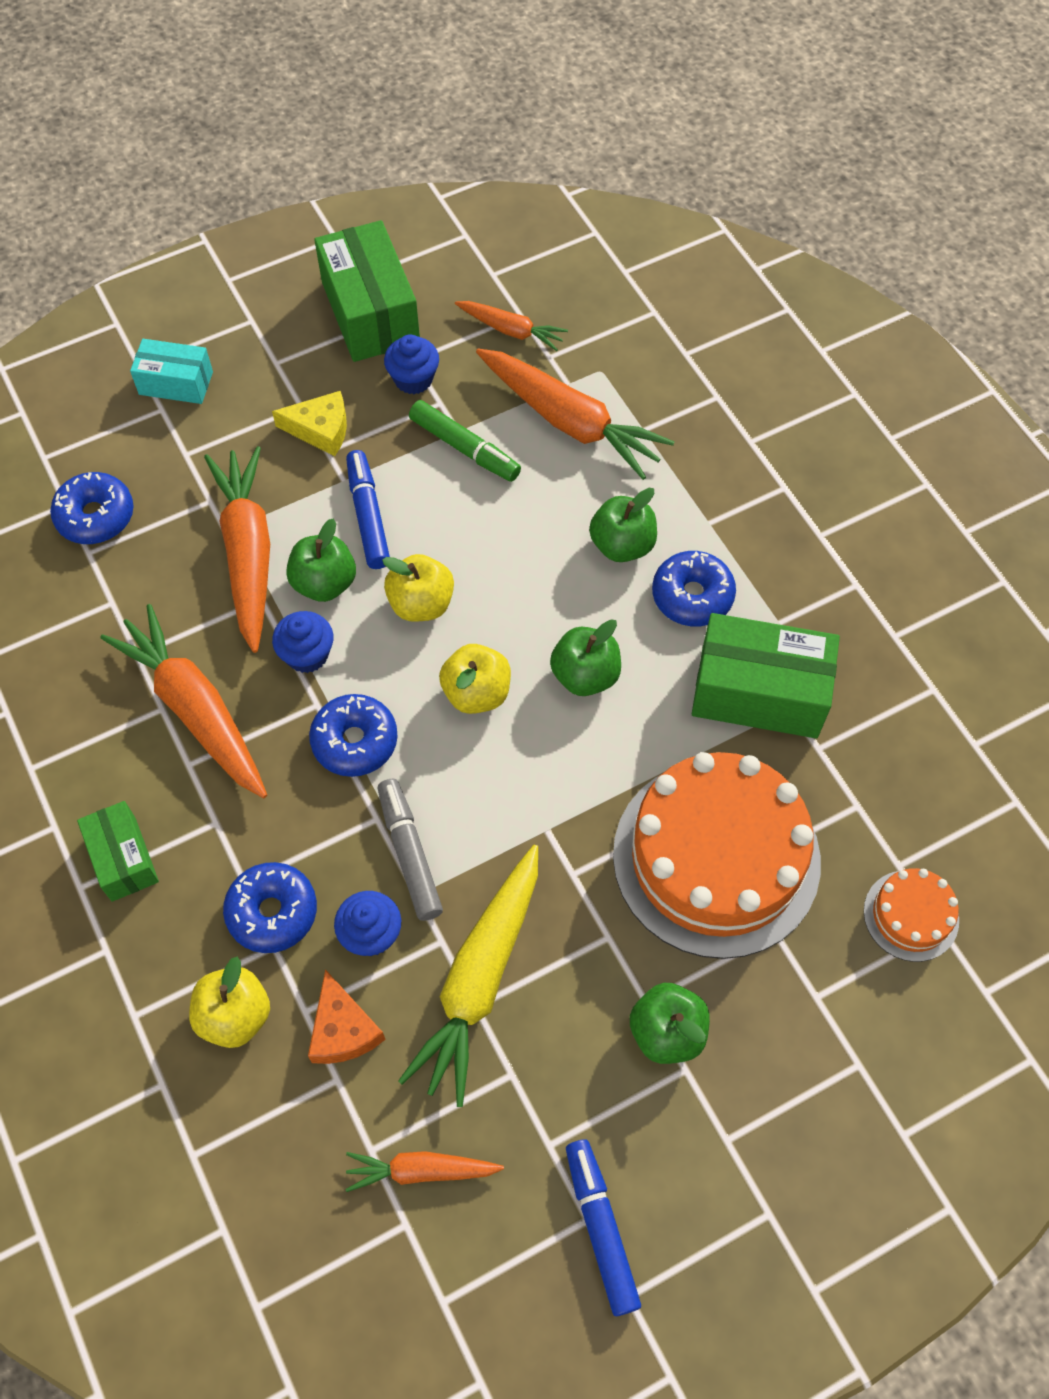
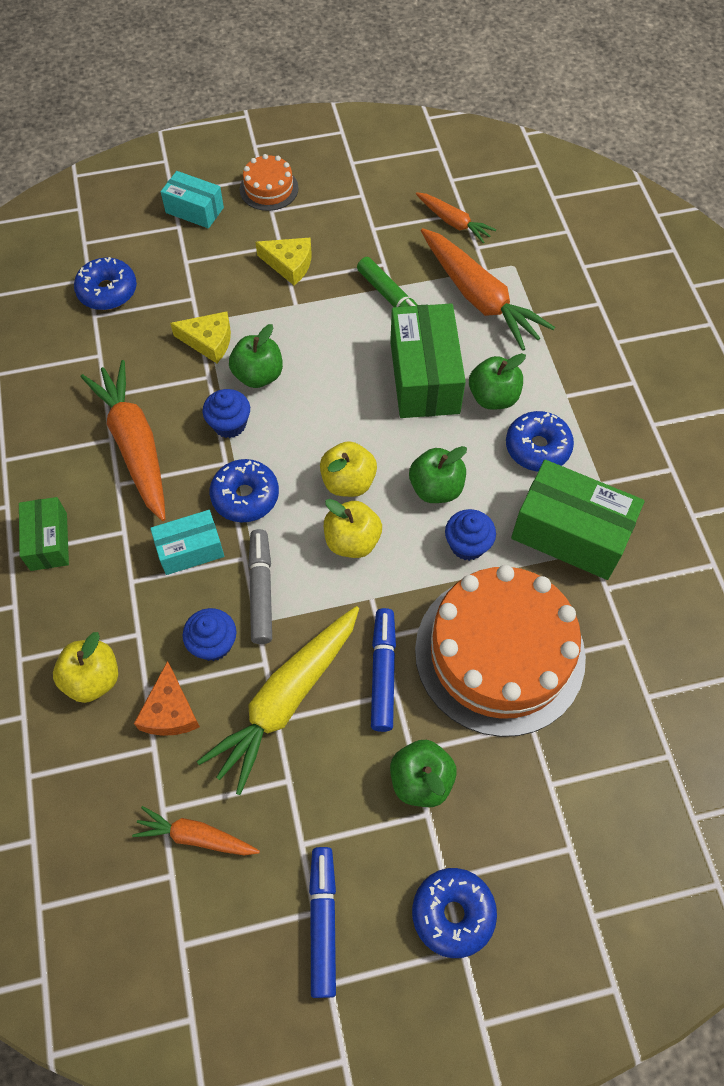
camera: 15 degrees right, 0 degrees up
(248, 553) = (209, 341): orange carrot -> yellow cheese
(272, 912) = (145, 608): blue donut -> blue donut (453, 913)
(307, 825) = (190, 550): none -> turquoise box
(368, 516) = (305, 334): blue marker -> blue marker (383, 673)
(370, 312) = (351, 189): green box -> green box (424, 377)
(413, 379) = (369, 242): blue cupcake -> blue cupcake (467, 545)
(421, 603) = (326, 406): yellow apple -> yellow apple (352, 541)
(911, 915) = (647, 739): orange cake -> orange cake (269, 189)

